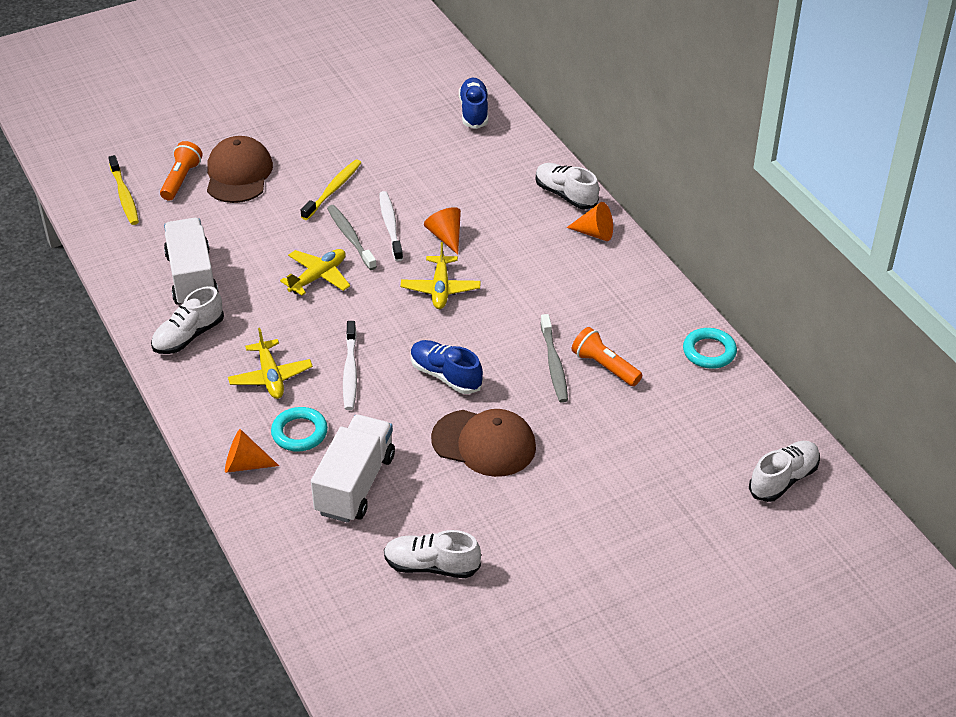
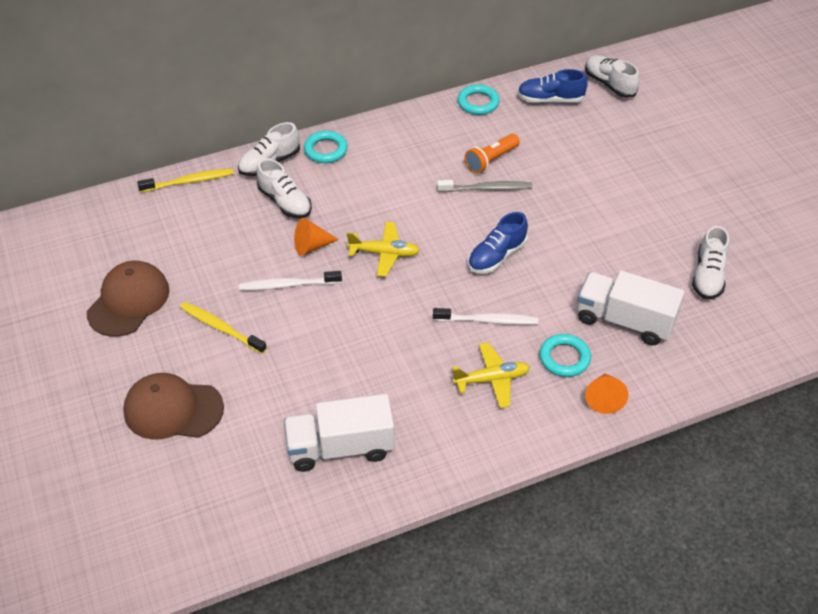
camera: 85 degrees left, 5 degrees up
(124, 195) = (184, 520): yellow toothbrush -> yellow toothbrush (188, 182)
(181, 180) = (168, 464): orange flashlight -> none
(188, 336) = (429, 448): white shoe -> white shoe (285, 202)
(318, 277) = (354, 342): yellow plane -> none
(350, 237) = (299, 316): grey toothbrush -> none
(474, 112) = (124, 215): blue shoe -> blue shoe (550, 99)
(484, 443) = (576, 237): brown cap -> brown cap (128, 301)
(594, 233) = (326, 150): orange cone -> turquoise ring

